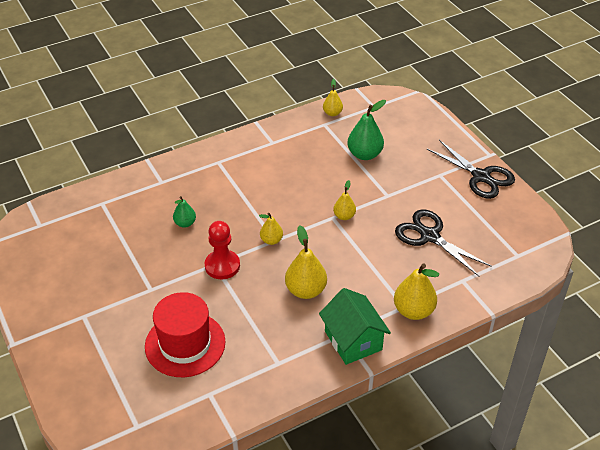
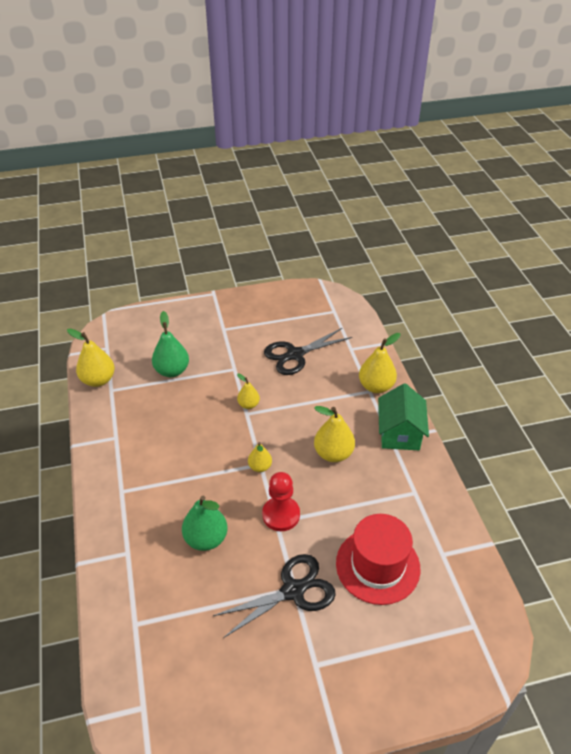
camera: 75 degrees left, 0 degrees up
(185, 223) = (206, 539): green pear -> green pear, size x1.71
(332, 113) = (98, 380): yellow pear -> yellow pear, size x1.71
(353, 340) = (400, 433): green house -> green house turned 75 degrees counterclockwise
(481, 177) = (238, 305): black scissors -> black scissors (293, 591)

